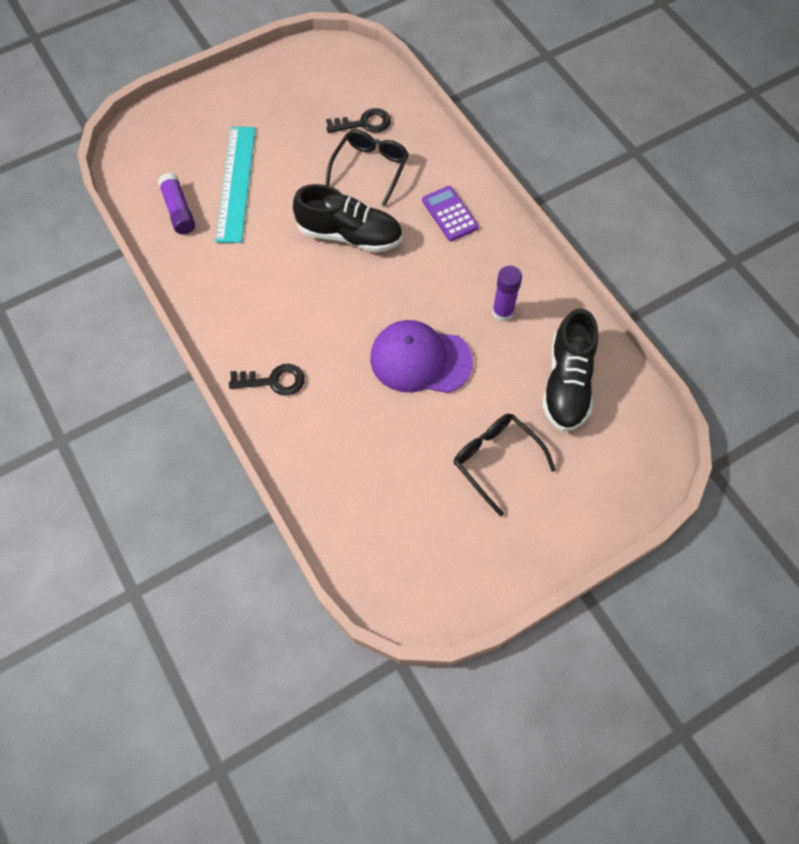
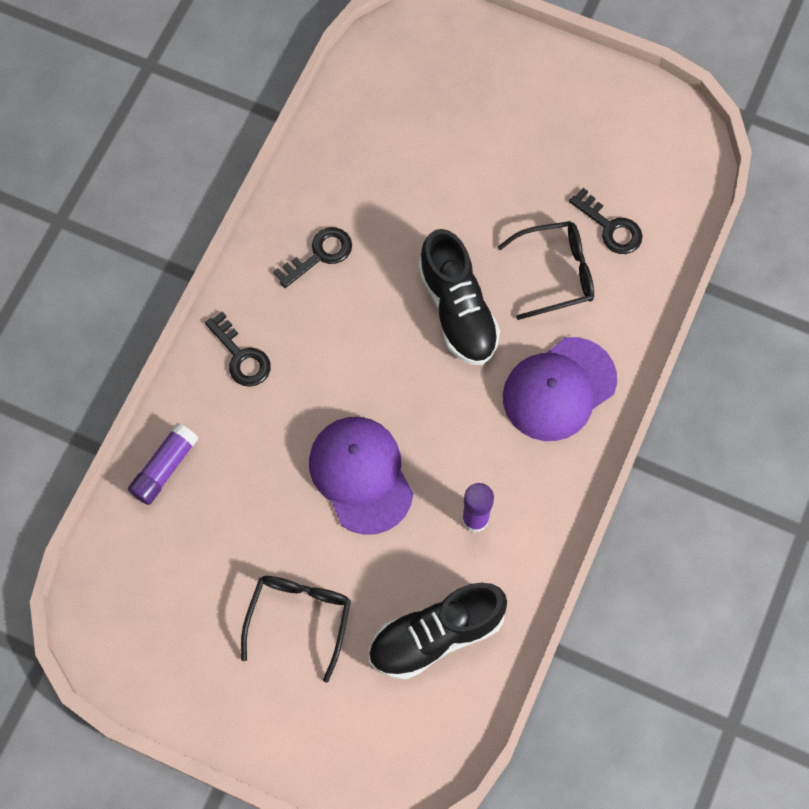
camera: 55 degrees right, 5 degrees up
(178, 210) = (365, 134): purple glue stick -> purple glue stick (164, 468)
(236, 183) = (438, 161): turquoise ruler -> none
(241, 289) = (319, 255): none -> black key
(449, 214) = (559, 389): purple calculator -> purple cap

